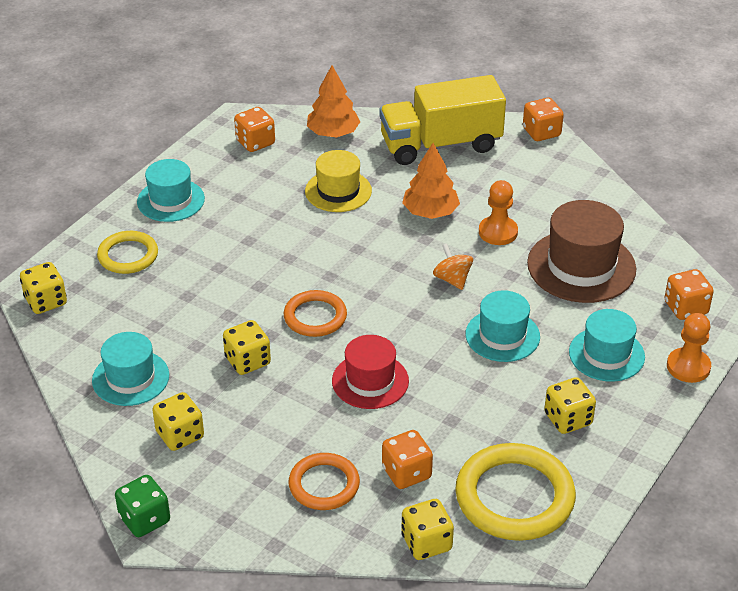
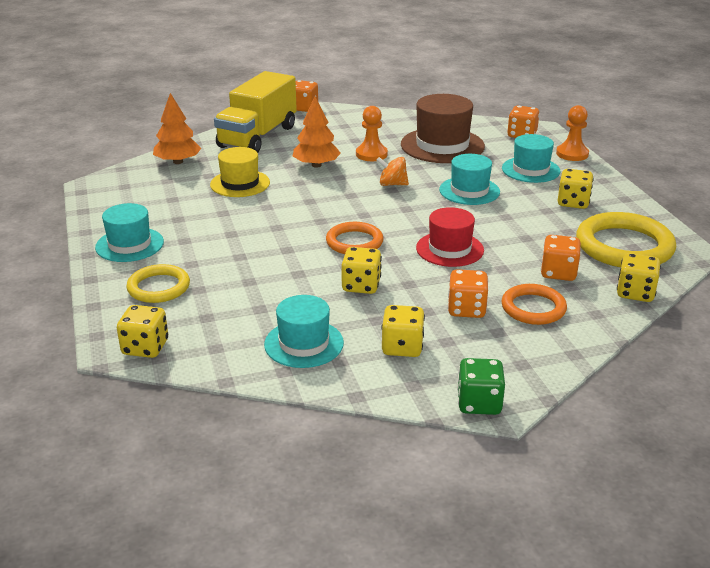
camera: 50 degrees left, 10 degrees down
(255, 142) = (132, 189): orange dice -> orange dice (466, 309)

